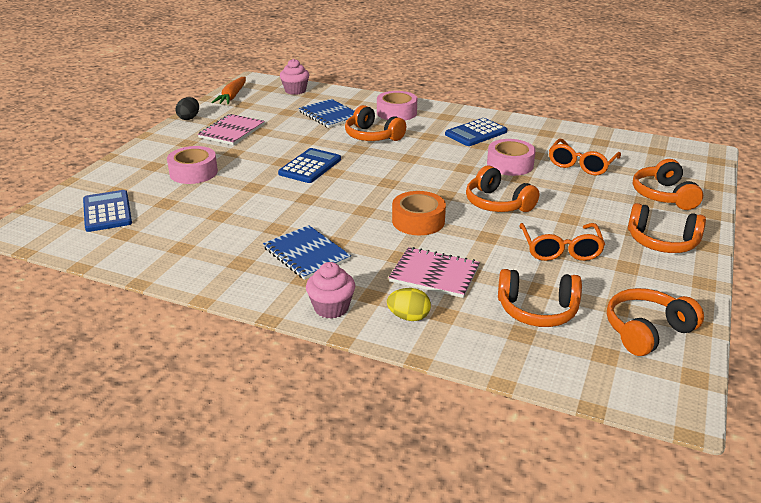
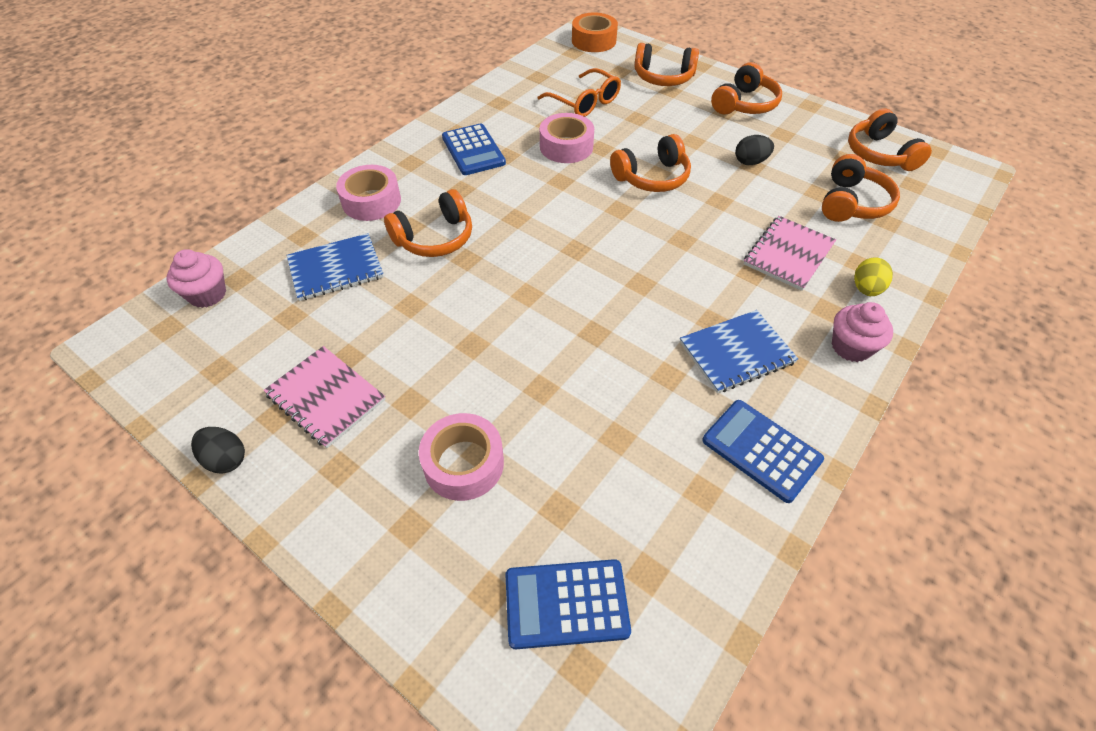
camera: 75 degrees left, 20 degrees up
(232, 96) = (168, 383): orange carrot -> none
(310, 166) = (501, 316): blue calculator -> blue calculator (761, 450)
(418, 221) = (677, 243): orange tape -> orange tape (593, 41)
(560, 249) = (750, 162): orange glasses -> black egg

